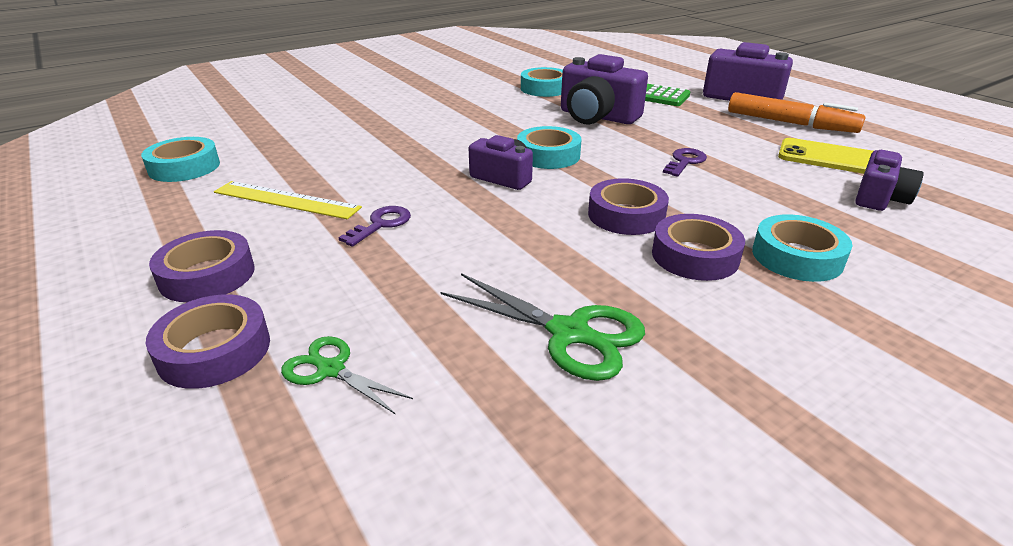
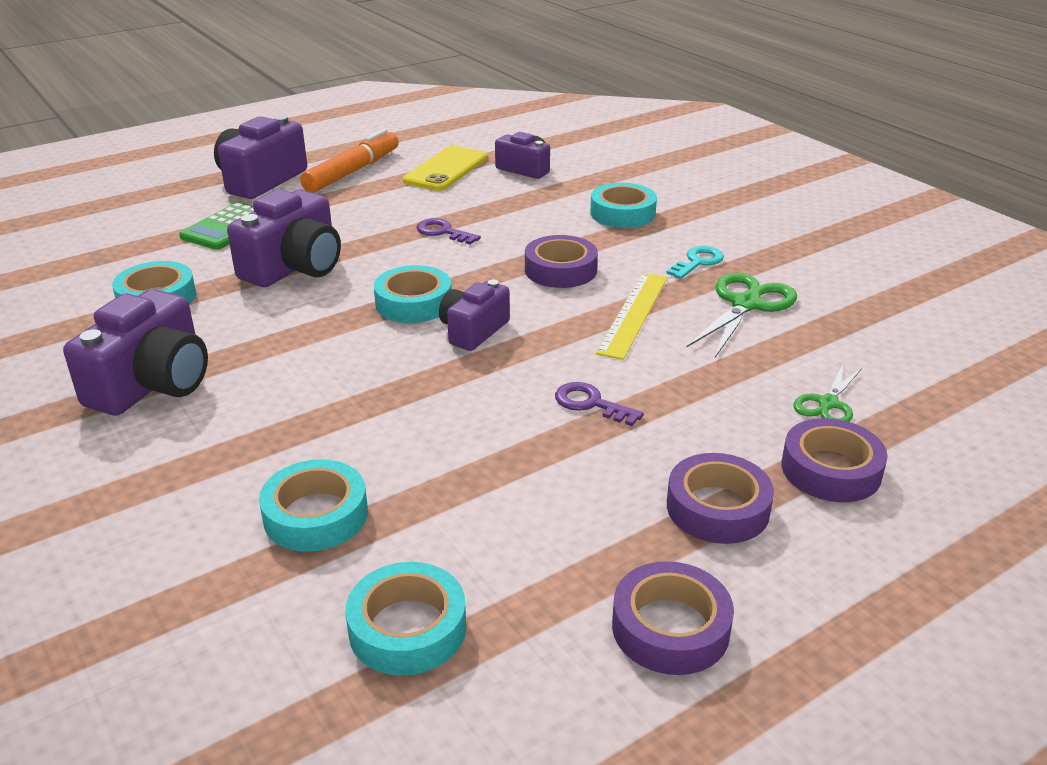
camera: 90 degrees left, 0 degrees up
(286, 200) = (532, 486): yellow ruler -> yellow ruler (634, 314)
(298, 141) = (316, 515): none -> turquoise tape
(445, 97) = (152, 383): none -> purple camera
(679, 305) = (698, 262): none -> turquoise key
(695, 256) = (628, 249): purple tape -> purple tape (670, 628)

